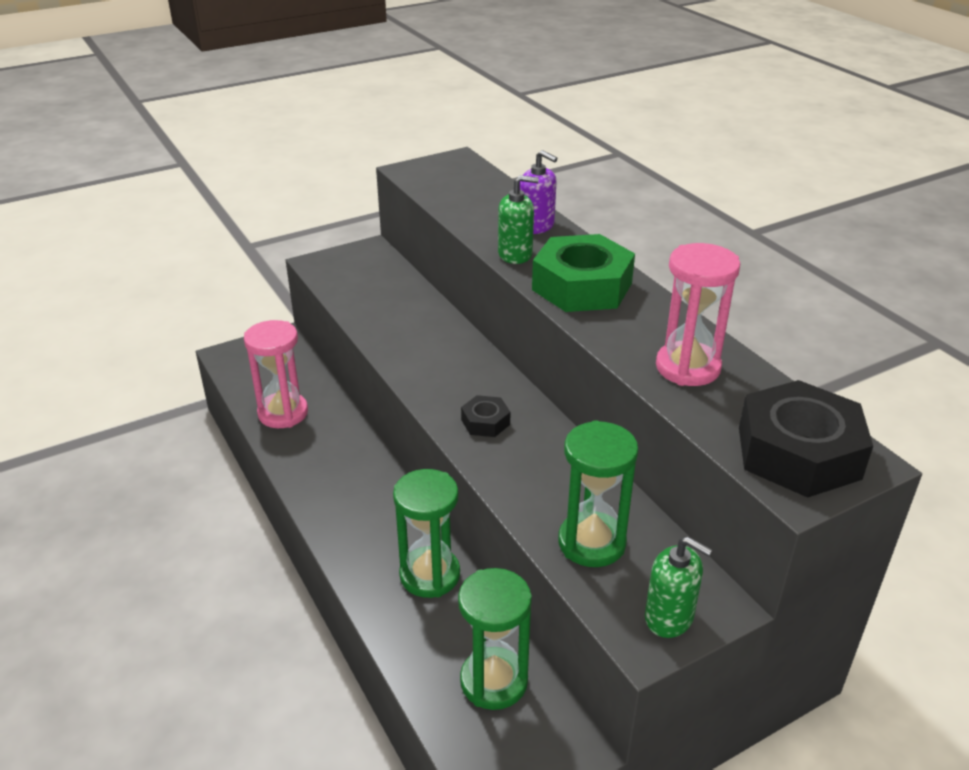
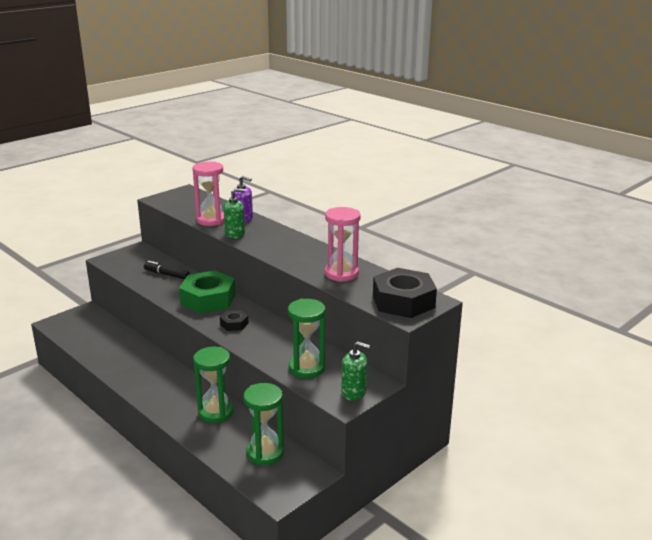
camera: 15 degrees left, 10 degrees down
(283, 413) = (101, 348): pink hourglass -> pink hourglass (211, 220)
(401, 304) = (166, 274): none -> black marker
(582, 286) = (276, 245): green nut -> green nut (208, 299)

